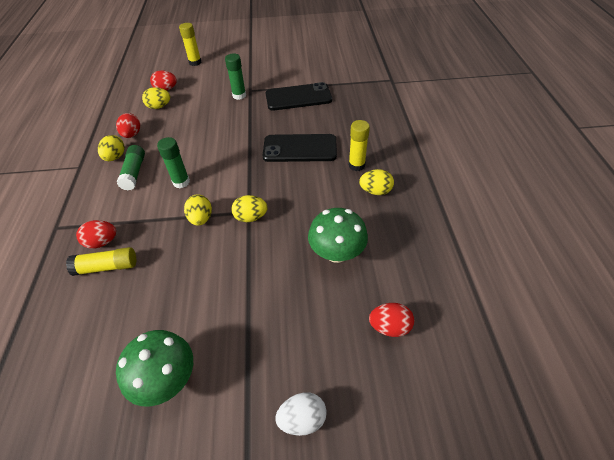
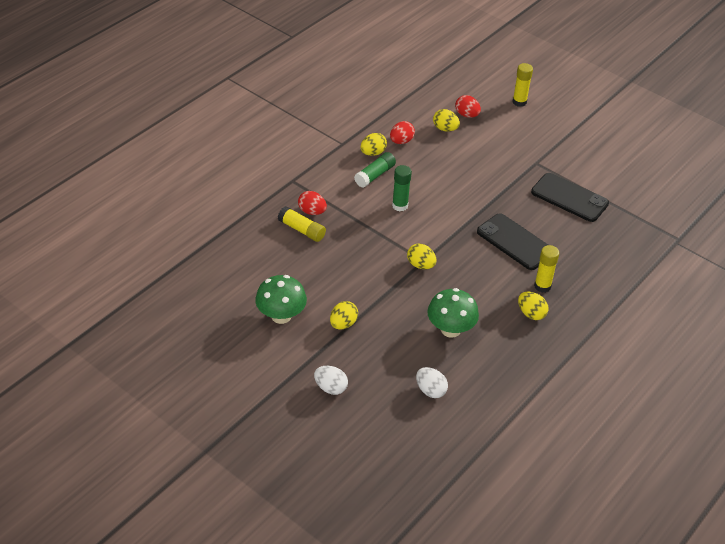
camera: 40 degrees right, 5 degrees down
(201, 219) = (387, 242): yellow egg -> yellow egg (343, 324)
(239, 95) = (521, 162): green glue stick -> none
(389, 327) = (430, 390): red egg -> white egg

